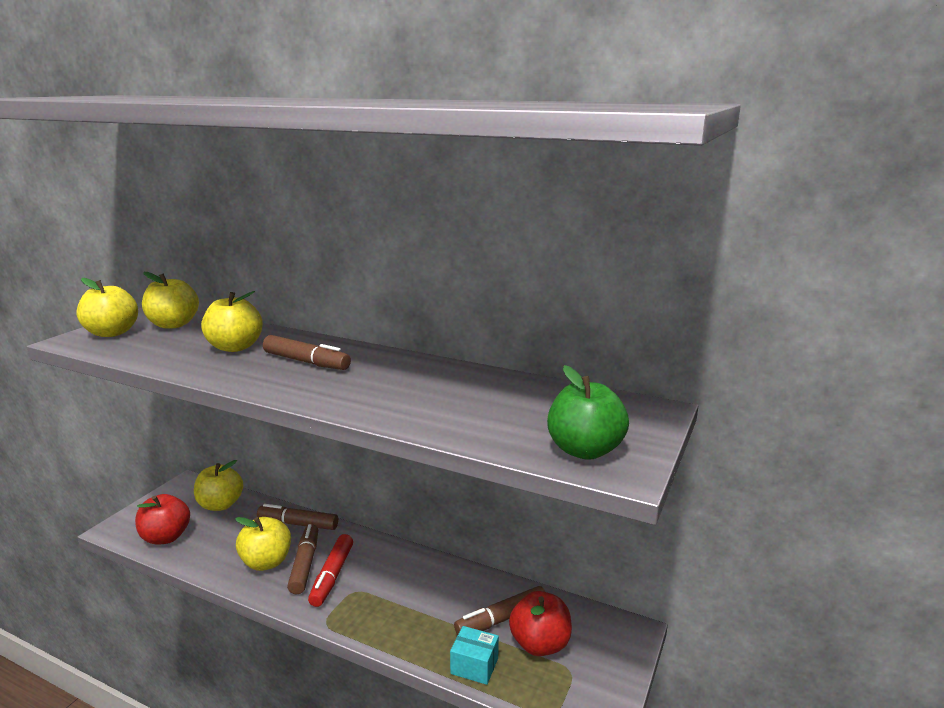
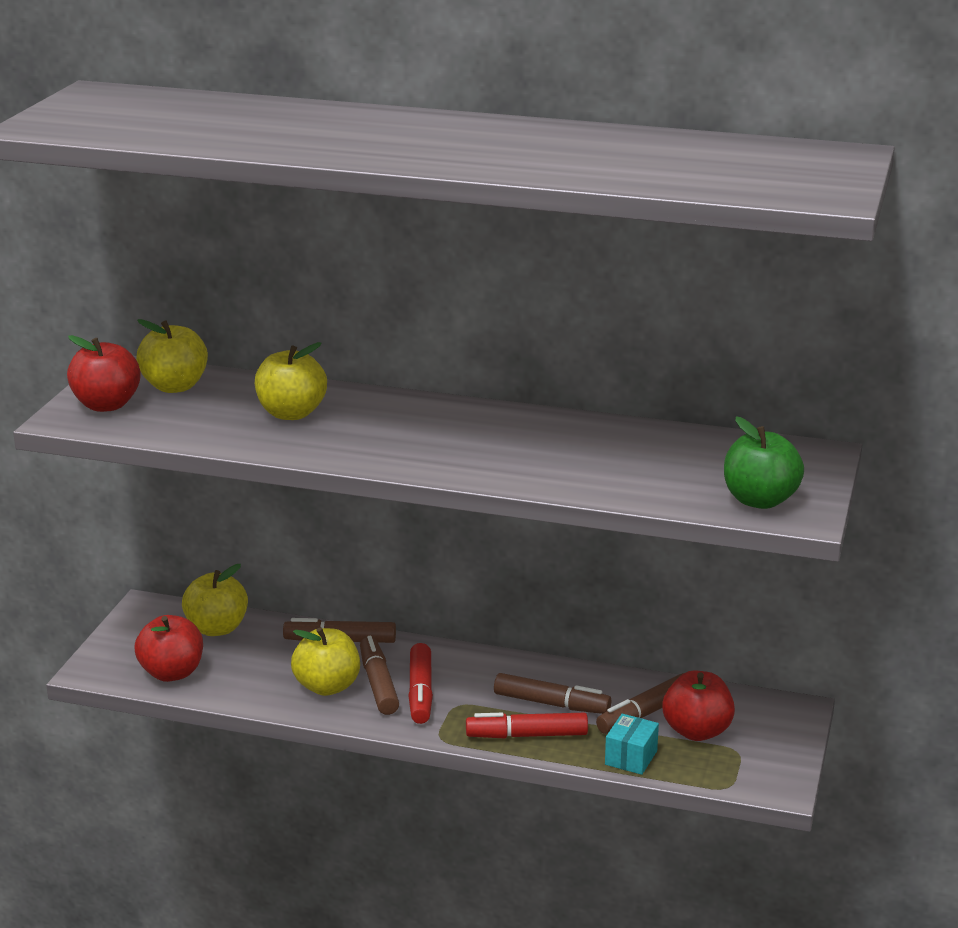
camera: 10 degrees left, 5 degrees up
(112, 333) = (106, 405): yellow apple -> red apple
(306, 362) = (398, 426): brown marker -> brown marker (551, 704)
(396, 629) = (527, 735): none -> red marker
(474, 666) = (631, 758): turquoise box -> turquoise box turned 75 degrees counterclockwise

